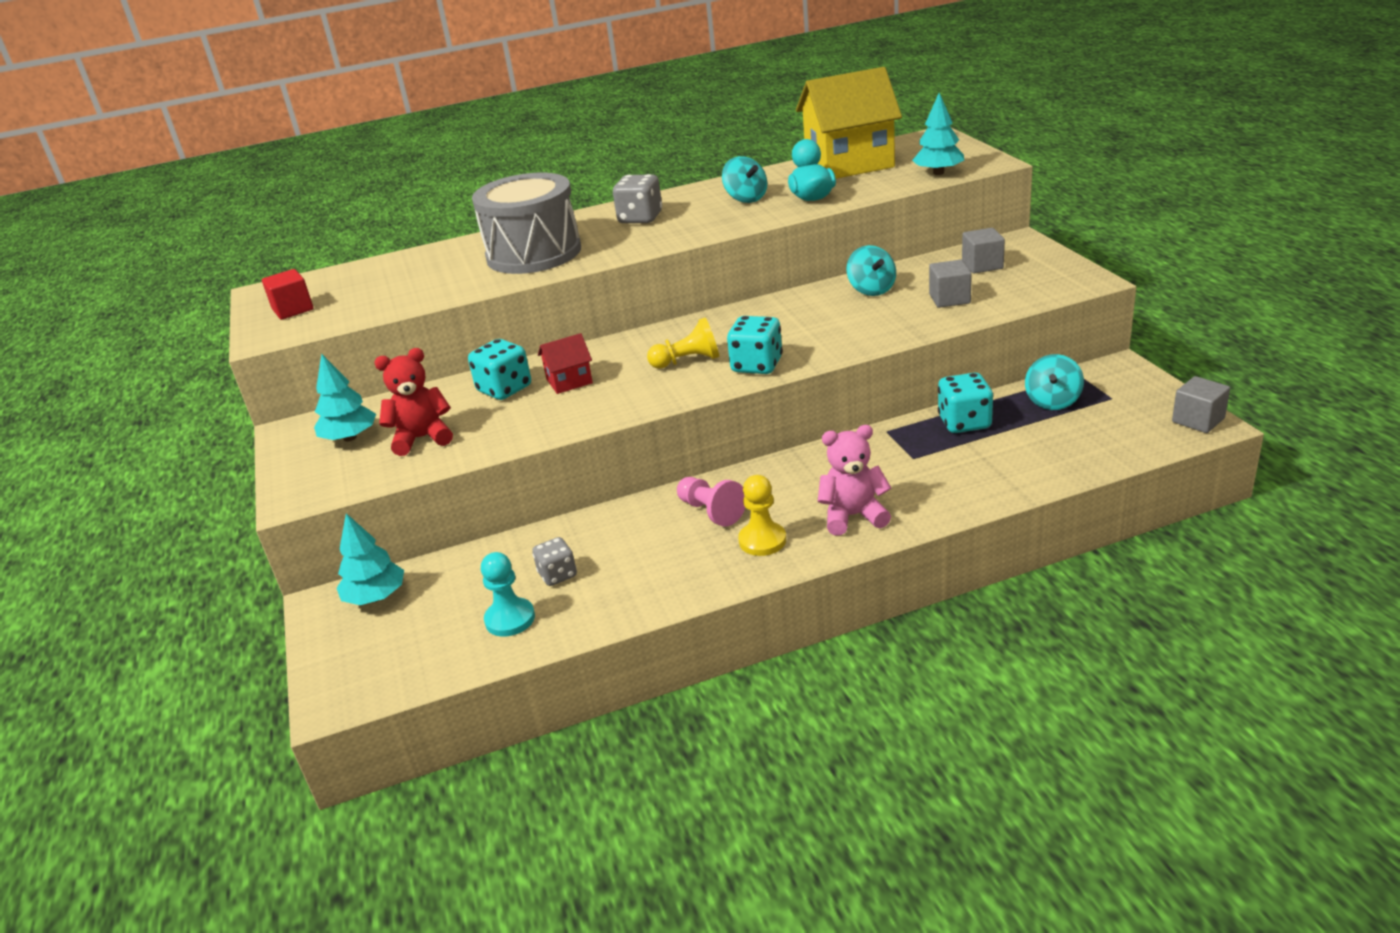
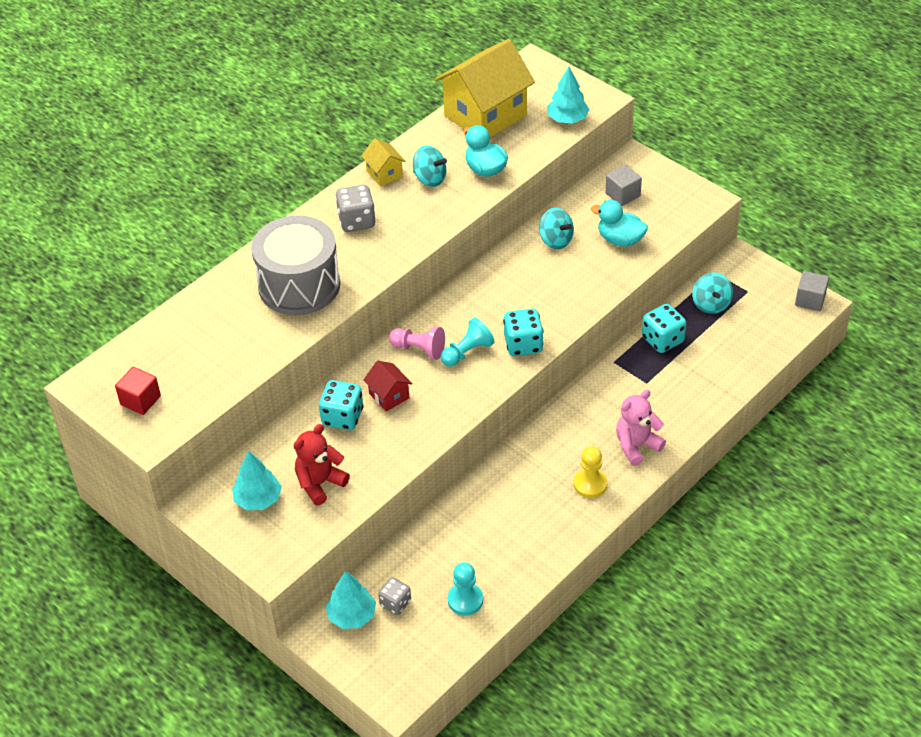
camera: 30 degrees left, 15 degrees up
(557, 575) = (470, 555): grey dice -> grey dice (395, 603)
(569, 381) = (389, 396): red house -> red house turned 75 degrees counterclockwise
(688, 361) = (467, 352): yellow pawn -> turquoise pawn
(703, 191) = (384, 174): none -> yellow house
(711, 511) = (538, 470): pink pawn -> pink pawn (419, 349)
(949, 299) = (620, 240): grey cube -> turquoise duck

